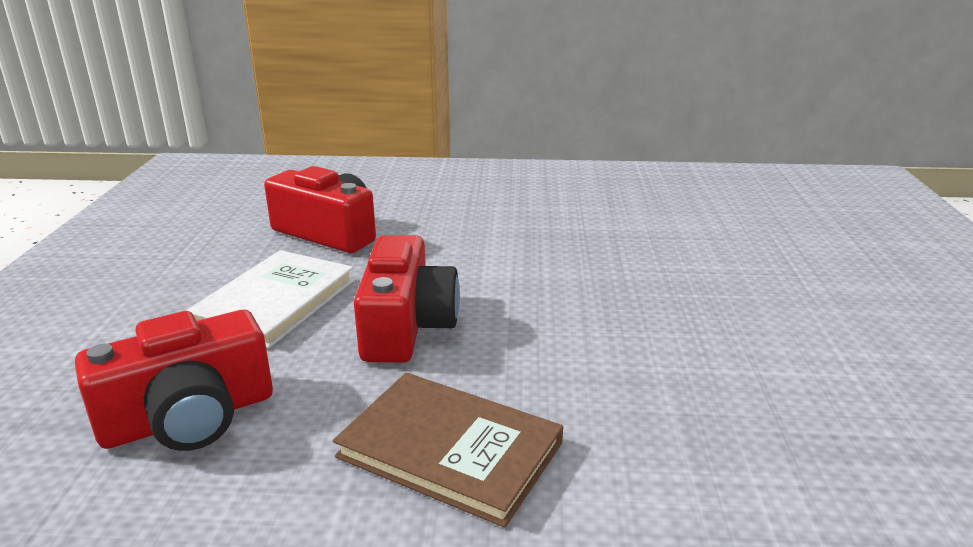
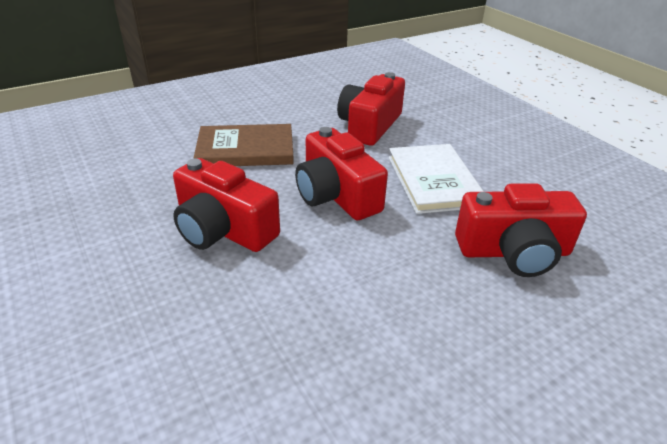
camera: 145 degrees right, 10 degrees up
(574, 333) = (223, 229): none -> red camera

